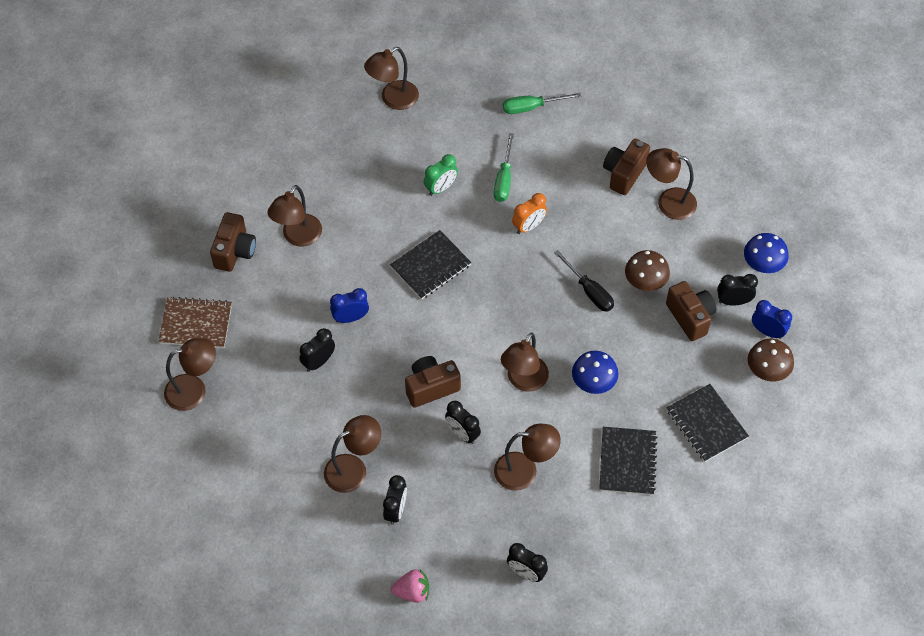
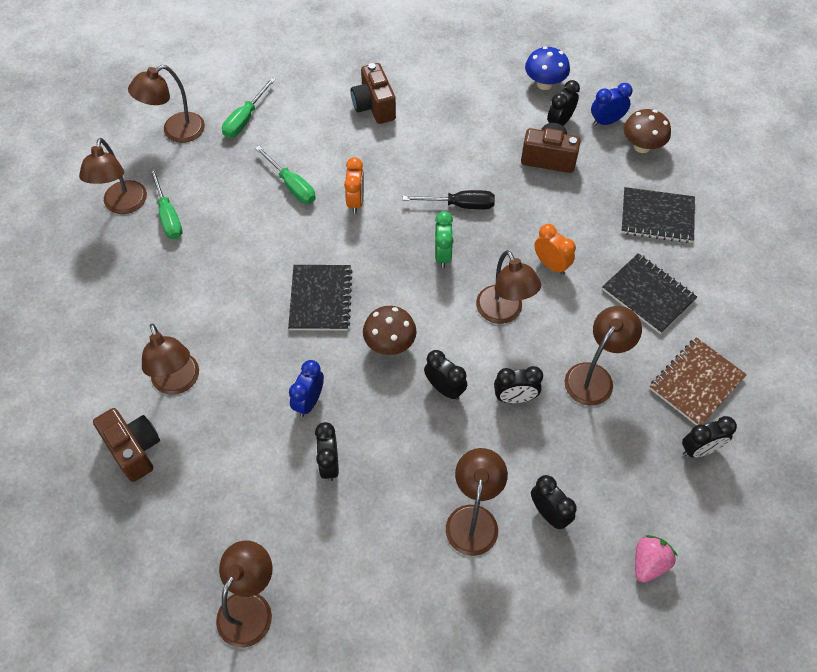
camera: 50 degrees left, 0 degrees up
(196, 324) = (177, 548): brown notebook -> brown notebook (696, 383)
(409, 130) = (168, 216): none -> green screwdriver
(431, 387) = (444, 388): brown camera -> black clock
(441, 188) = (251, 235): green clock -> green clock (443, 255)
(593, 383) = (551, 265): blue mushroom -> orange clock
(645, 283) = (488, 164): brown mushroom -> brown mushroom (390, 344)
(668, 202) = (429, 98): brown lamp -> brown lamp (176, 132)

